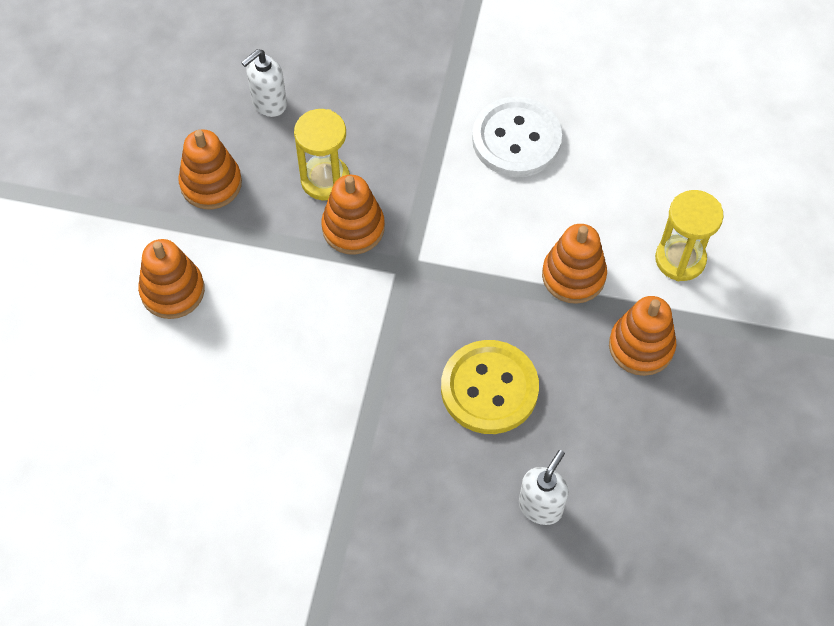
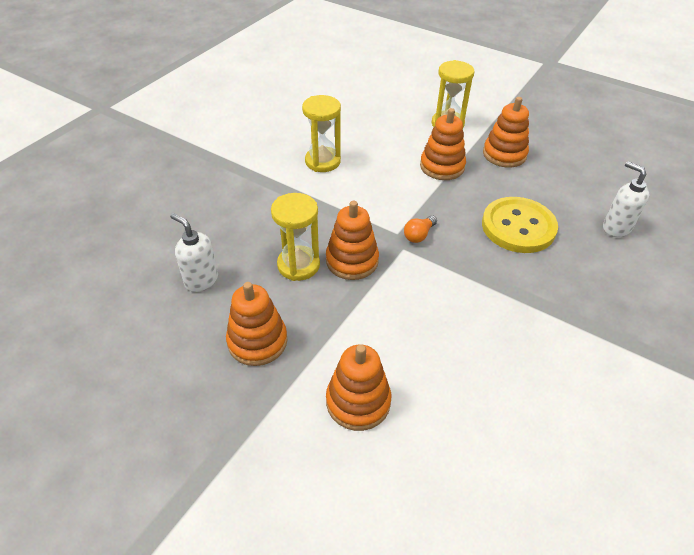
camera: 70 degrees left, 15 degrees down
(269, 103) = (201, 280): white soap dispenser -> white soap dispenser turned 150 degrees clockwise
(425, 283) = (419, 235): none -> orange light bulb
(516, 139) = (322, 161): white button -> yellow hourglass

